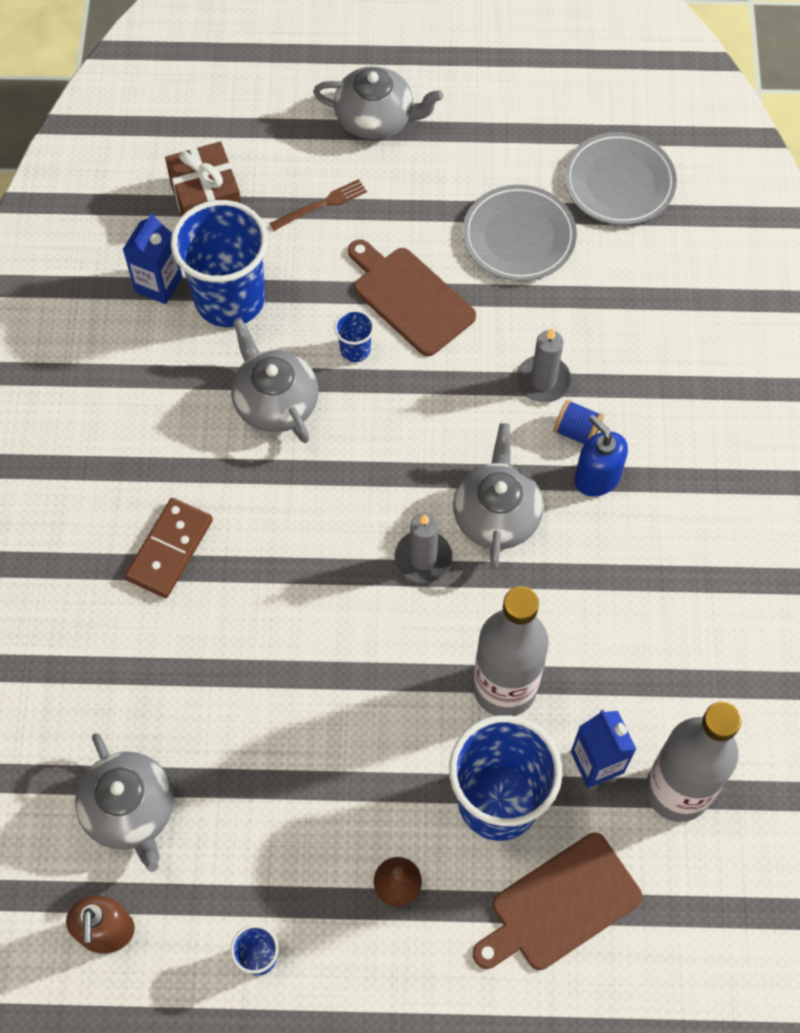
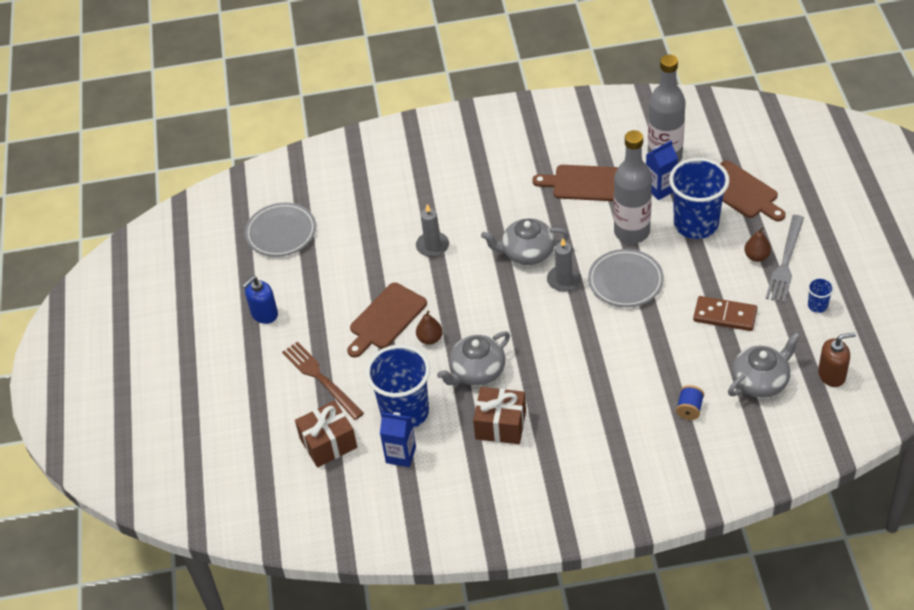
camera: 95 degrees left, 15 degrees down
(168, 416) = (500, 425): none -> brown gift
(169, 549) = (593, 402): brown domino -> brown domino (725, 316)
(321, 205) = (321, 379): brown fork -> brown fork, size x1.65
(355, 350) = (430, 339): blue cup -> brown pear
(372, 933) = (785, 262): none -> grey fork
(376, 119) = (245, 363): grey teapot -> none
(518, 236) = (330, 274): grey plate -> grey plate (625, 281)
(576, 431) = (463, 226): blue spool -> blue spool (689, 409)
(596, 477) = (491, 213): blue soap dispenser -> blue soap dispenser (264, 314)
(637, 638) = (585, 183): none -> brown cutting board

